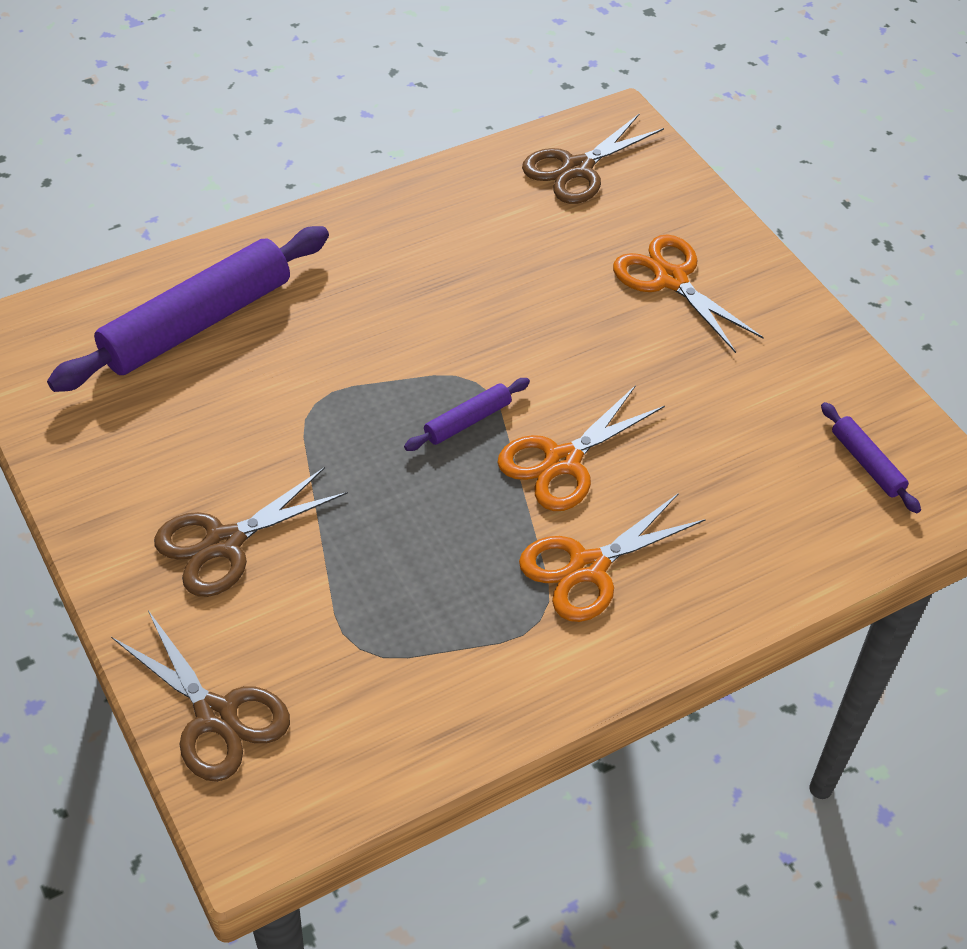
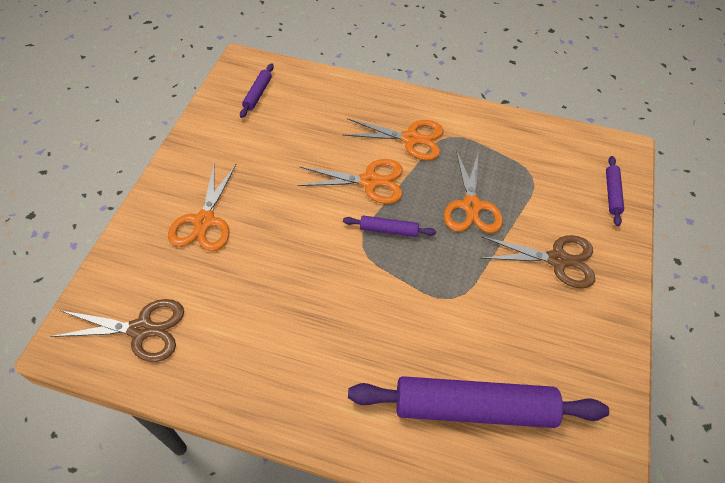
camera: 135 degrees left, 5 degrees up
(217, 716) = (612, 193): brown scissors -> purple rolling pin
(400, 530) = (471, 206): none -> orange scissors

